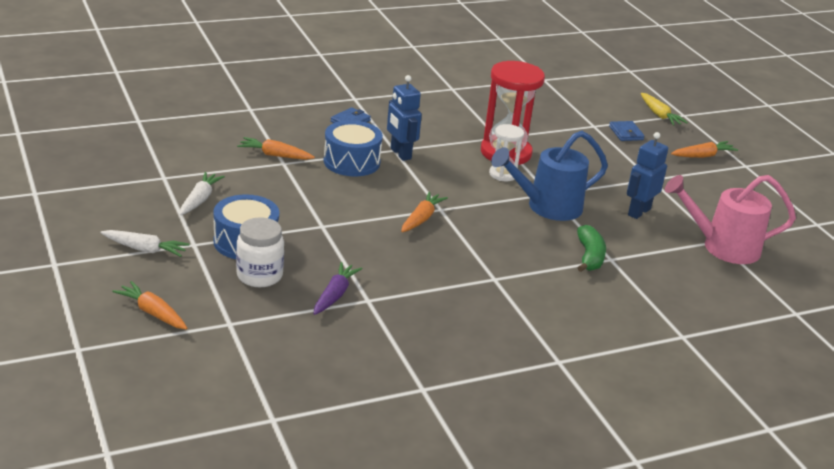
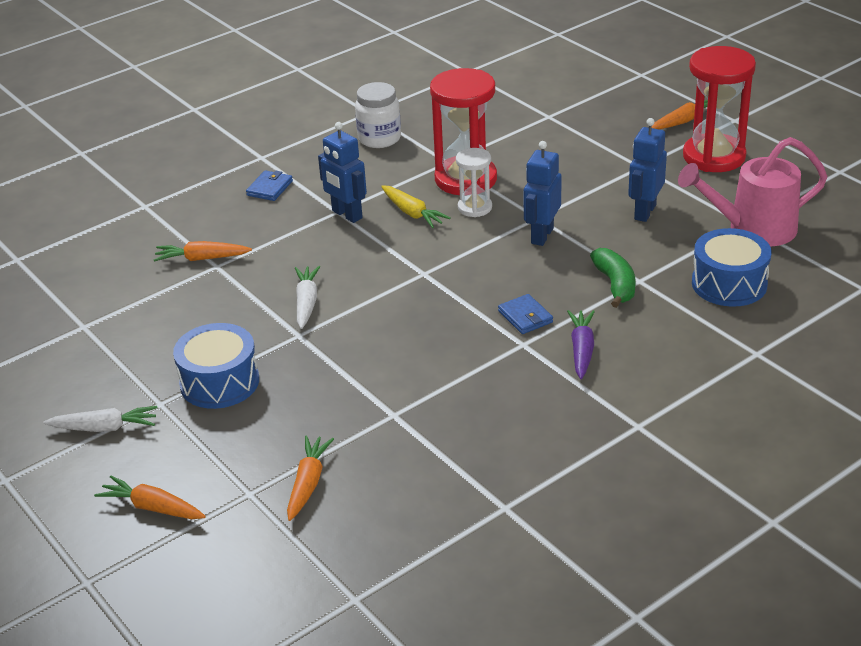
camera: 10 degrees left, 5 degrees up
(200, 200) = (140, 343): white carrot -> white carrot (306, 303)
(259, 276) = (255, 421): white jar -> white jar (379, 139)
(335, 295) = (353, 419): purple carrot -> purple carrot (582, 350)
(351, 162) = (295, 241): blue drum -> blue drum (729, 284)
(421, 218) = (408, 292): orange carrot -> orange carrot (308, 483)
(547, 207) = (541, 236): blue watering can -> blue robot
(626, 133) = (588, 115): blue wallet -> blue wallet (525, 317)
(659, 115) = (614, 82): yellow carrot -> yellow carrot (412, 213)
(715, 187) = (714, 156): none -> red hourglass

